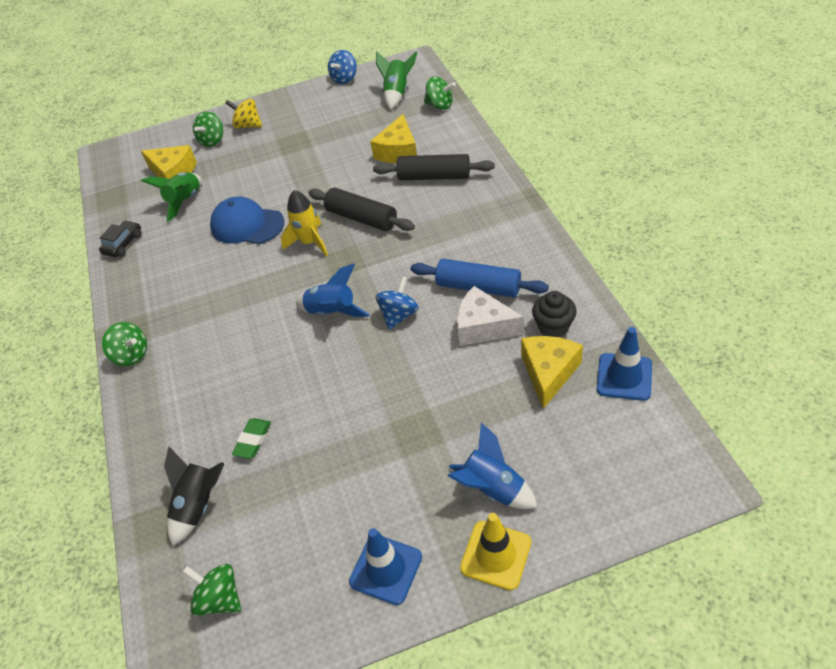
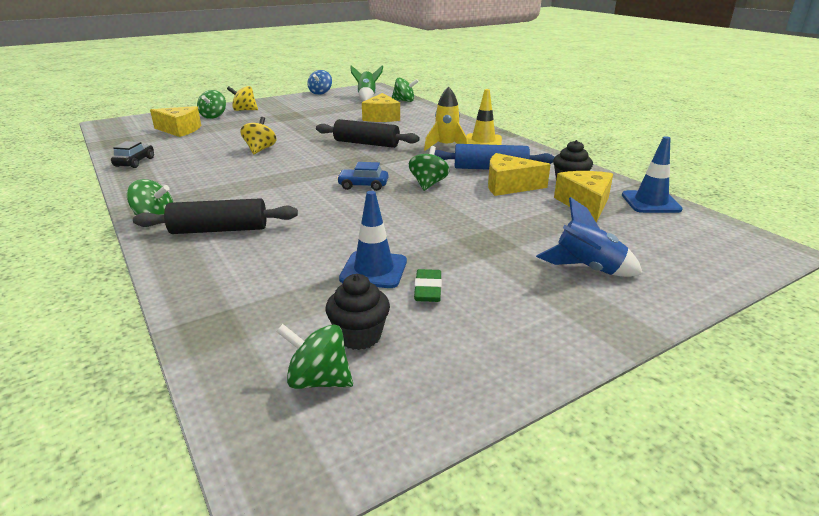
camera: 20 degrees left, 20 degrees down
(185, 201) = (195, 141): green rocket -> none
(199, 505) = (265, 308): black rocket -> none
(247, 225) = (260, 149): blue cap -> yellow spinning top
(253, 440) = (314, 260): green eraser -> green eraser (428, 290)
(262, 552) = (359, 336): none -> black cupcake
(310, 242) = (324, 155): yellow rocket -> yellow rocket (446, 147)
(332, 312) = (363, 185): blue rocket -> blue car
(386, 569) = (515, 333): blue traffic cone -> blue traffic cone (374, 270)
(399, 315) = (428, 184): blue spinning top -> green spinning top
(434, 176) = (418, 126): black rolling pin -> black rolling pin (219, 230)
(483, 327) = (508, 186): white cheese -> yellow cheese
(496, 555) = (626, 310): yellow traffic cone -> yellow traffic cone (483, 141)

